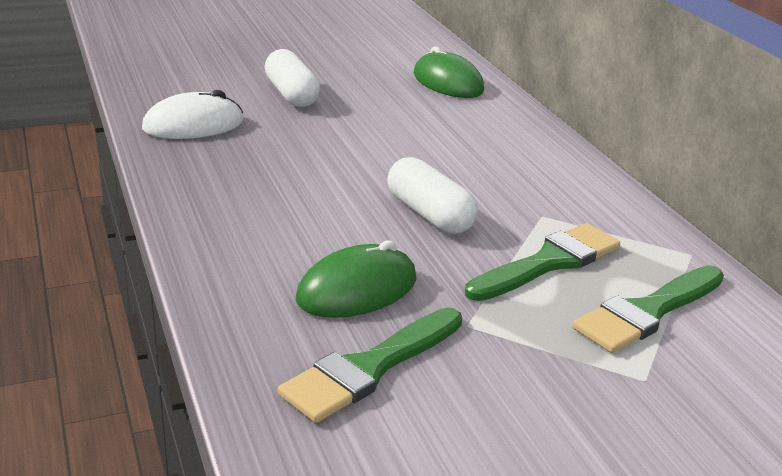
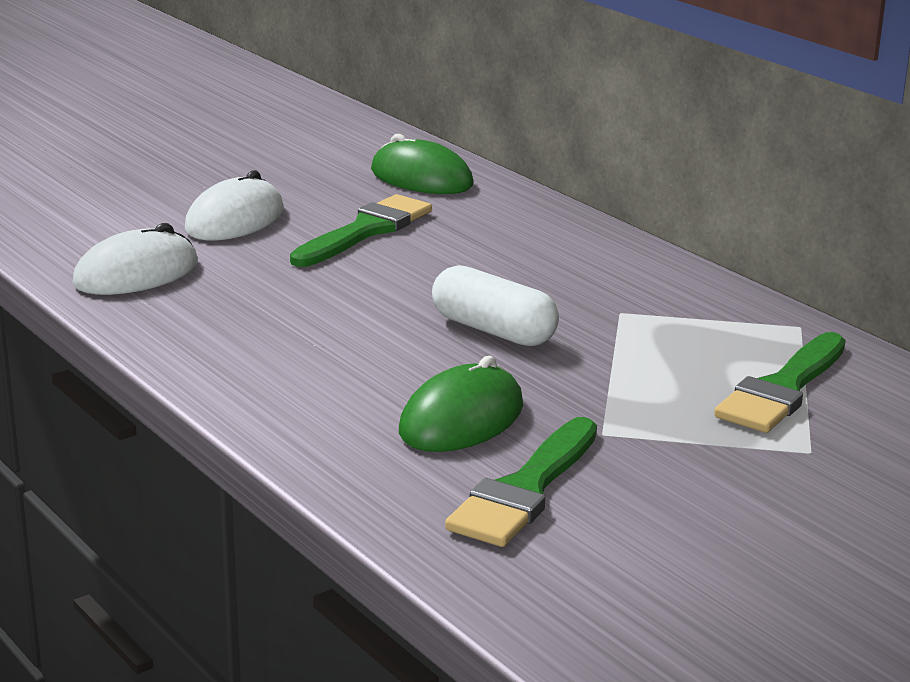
camera: 15 degrees left, 5 degrees down
(291, 94) = (235, 219): white capsule -> white mouse
(548, 262) = (654, 358): green brush -> green brush (365, 231)

